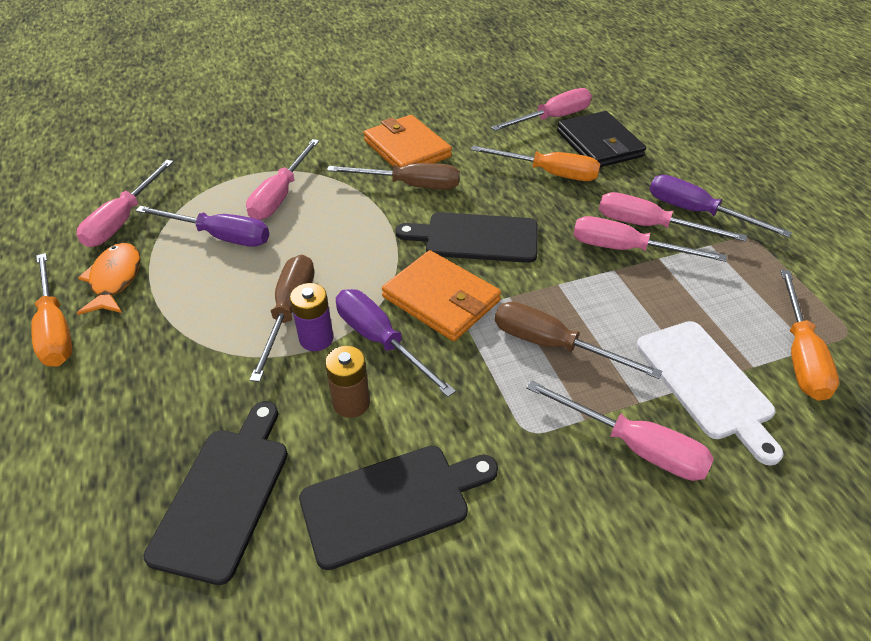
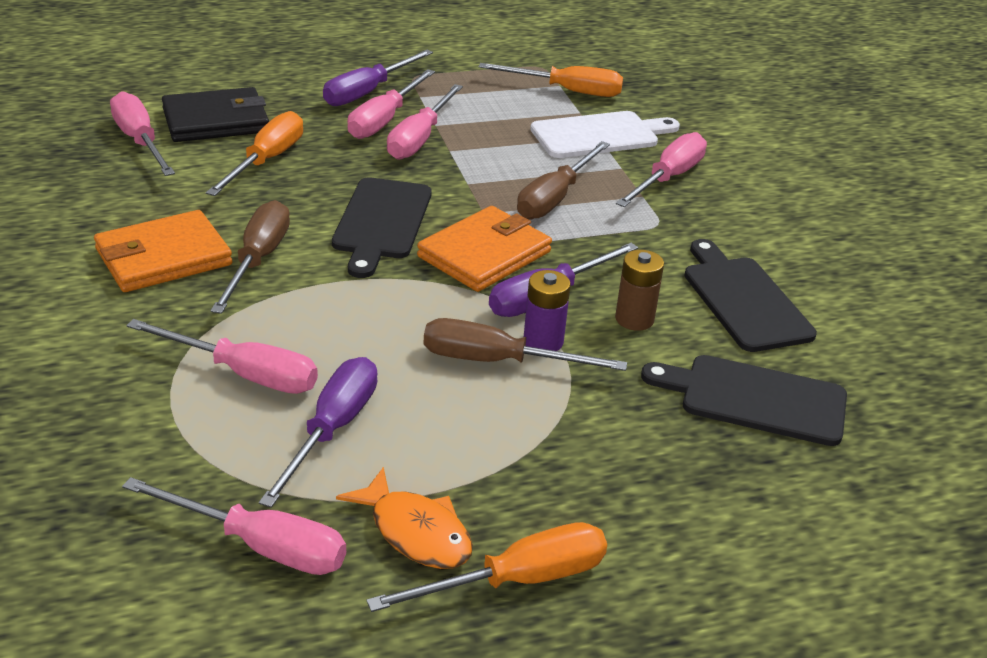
camera: 90 degrees left, 10 degrees down
(115, 280) = (415, 532): orange fish -> orange fish turned 135 degrees counterclockwise

